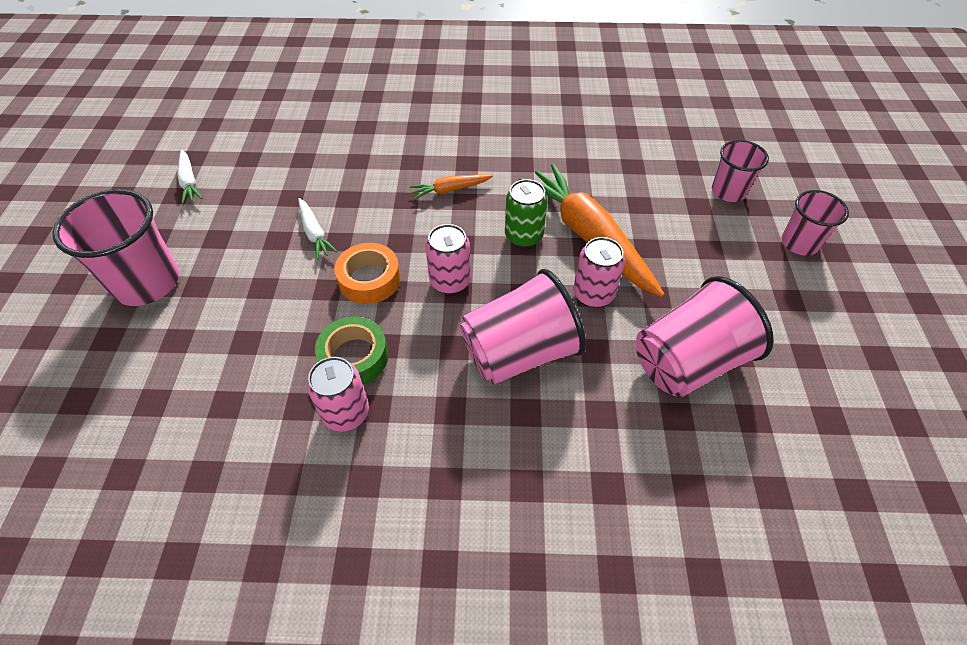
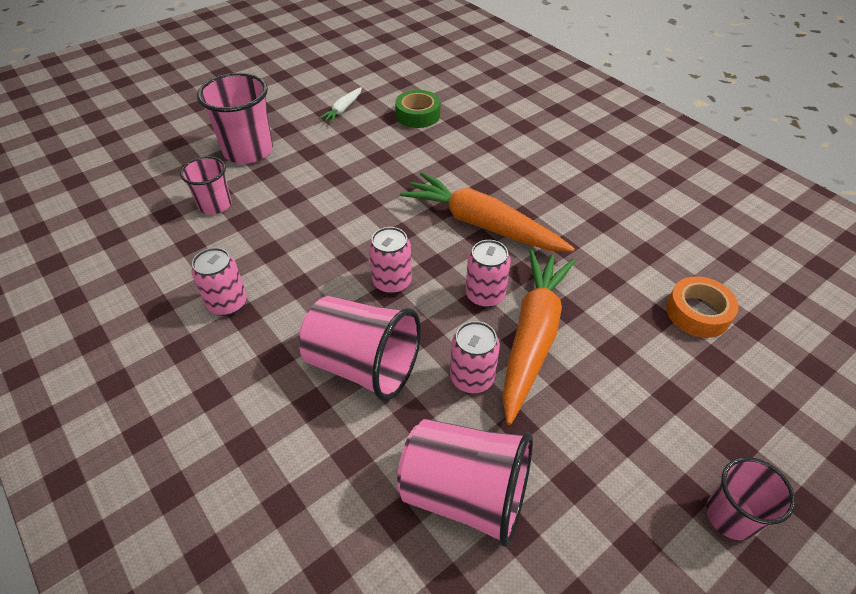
camera: 50 degrees right, 5 degrees down
(314, 233) = (361, 188): white carrot -> none
(354, 357) = (276, 277): green tape -> green tape (418, 115)
(369, 279) = (349, 240): orange tape -> orange tape (698, 313)
(450, 190) = (482, 224): orange carrot -> orange carrot, size x2.20
(523, 236) = (485, 295): green can -> pink can
(728, 191) = (723, 410): pink cup -> pink cup (215, 205)

